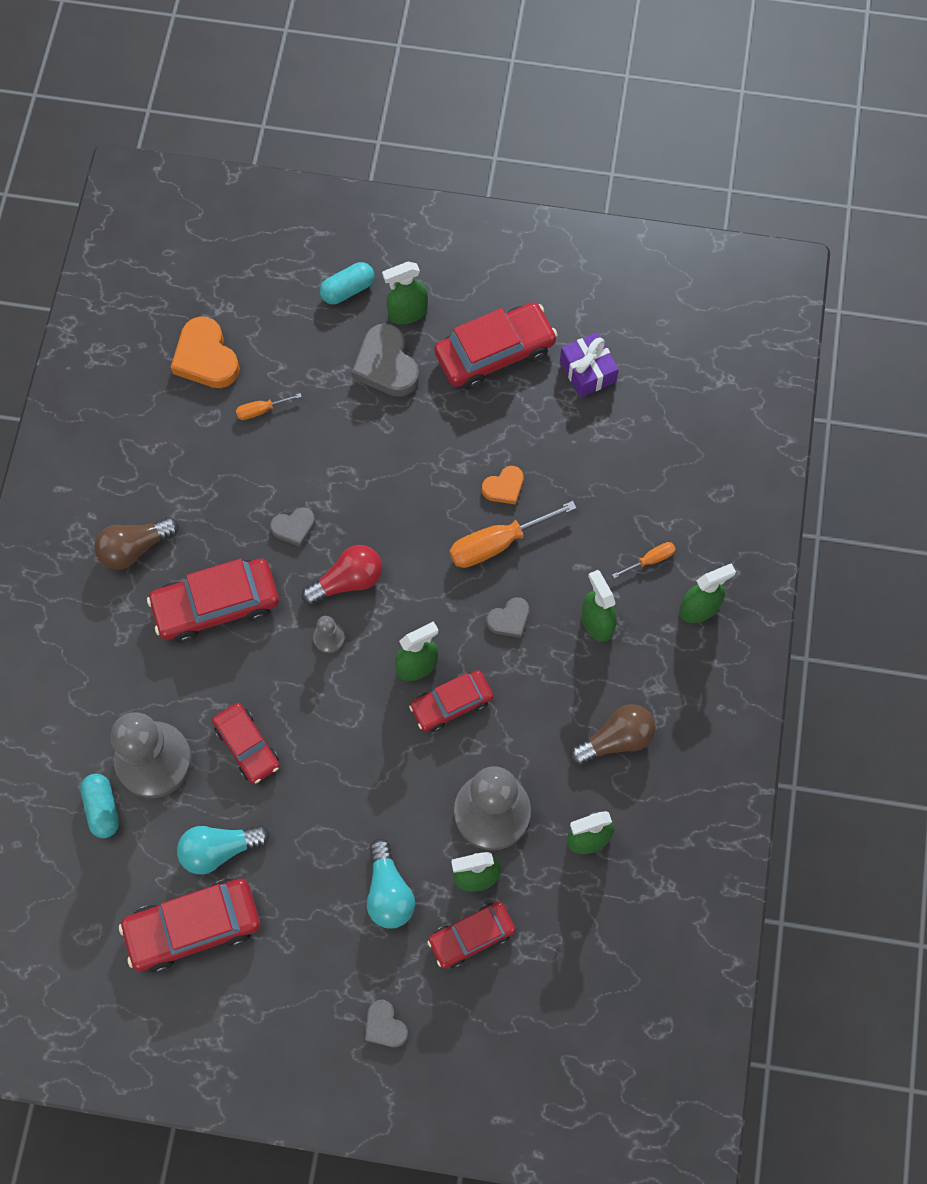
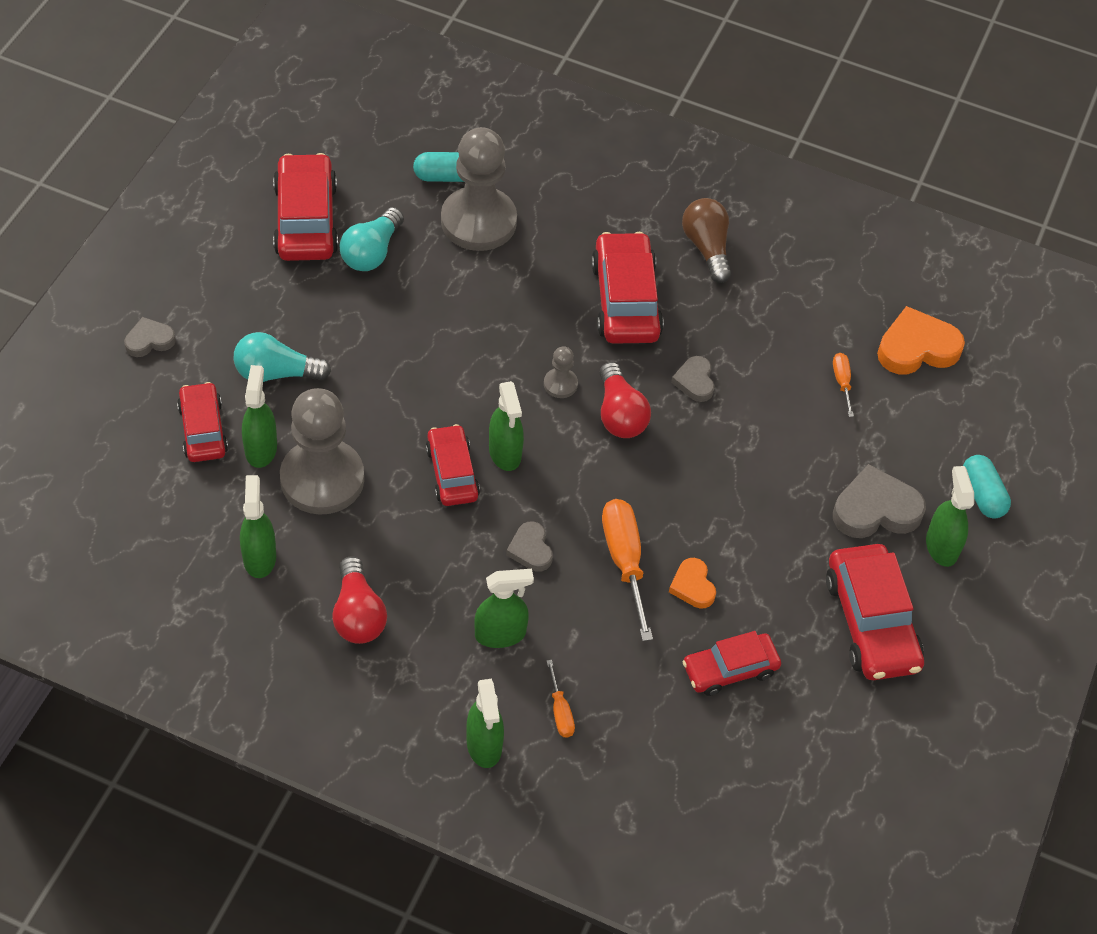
camera: 100 degrees right, 15 degrees down
(219, 850) = (371, 252): turquoise light bulb -> turquoise light bulb turned 150 degrees counterclockwise
(247, 746) = (467, 294): red car -> red car (730, 669)
(587, 371) = (826, 715): purple gift -> none
(616, 739) = (358, 614): brown light bulb -> red light bulb

